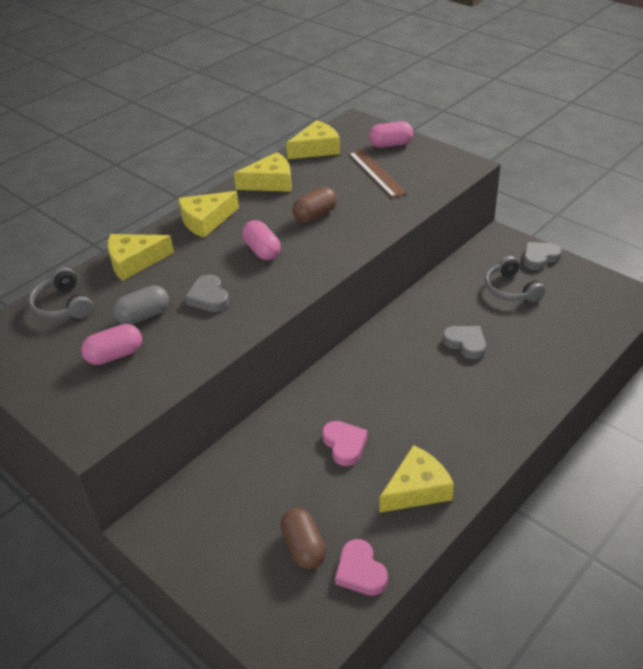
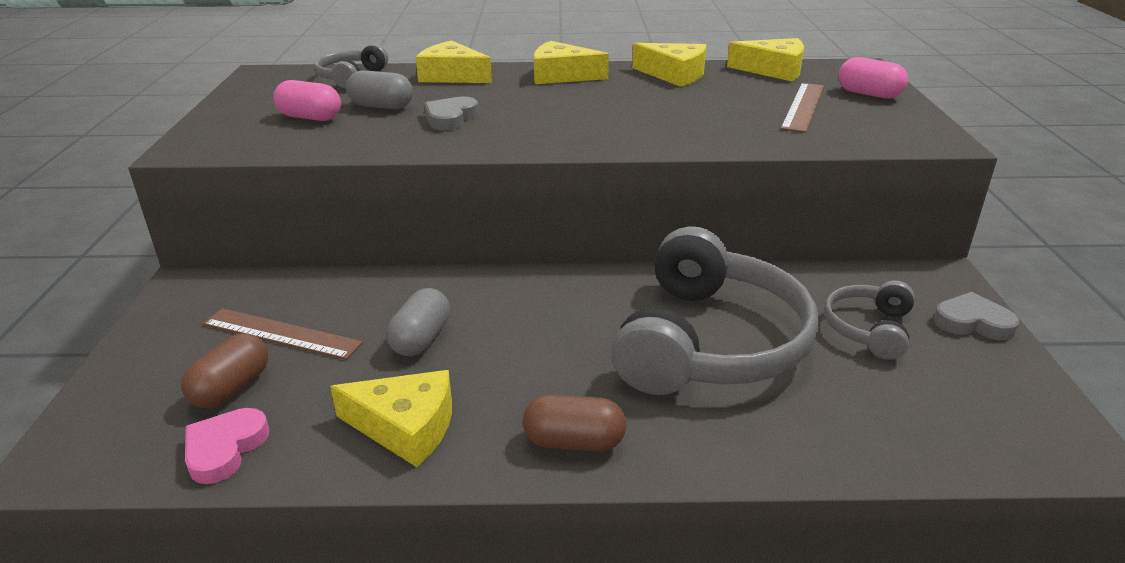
camera: 45 degrees right, 10 degrees down
(262, 251) = (562, 111): pink capsule -> none
(269, 502) = (281, 333): none -> brown ruler
(315, 215) = (667, 109): brown capsule -> brown capsule (574, 442)
(344, 445) = (421, 339): pink heart -> grey capsule
(465, 343) = (710, 342): grey heart -> grey headphones

